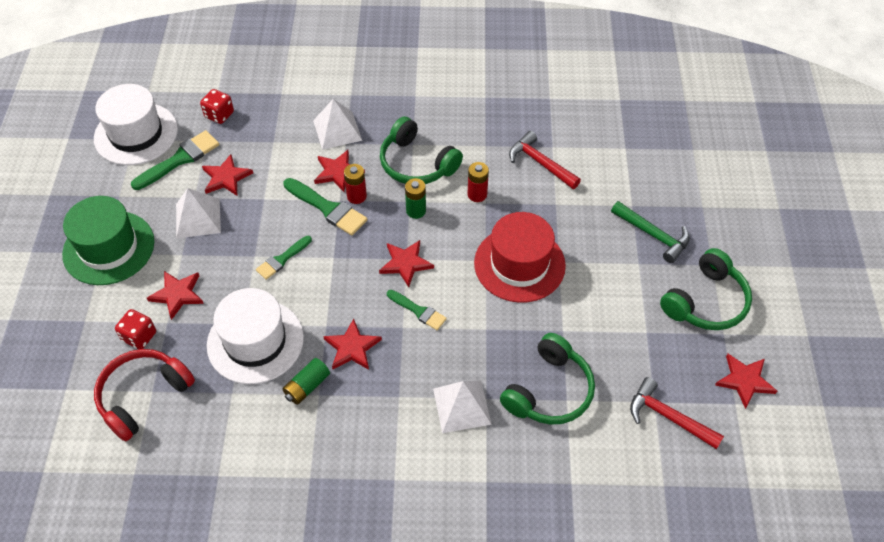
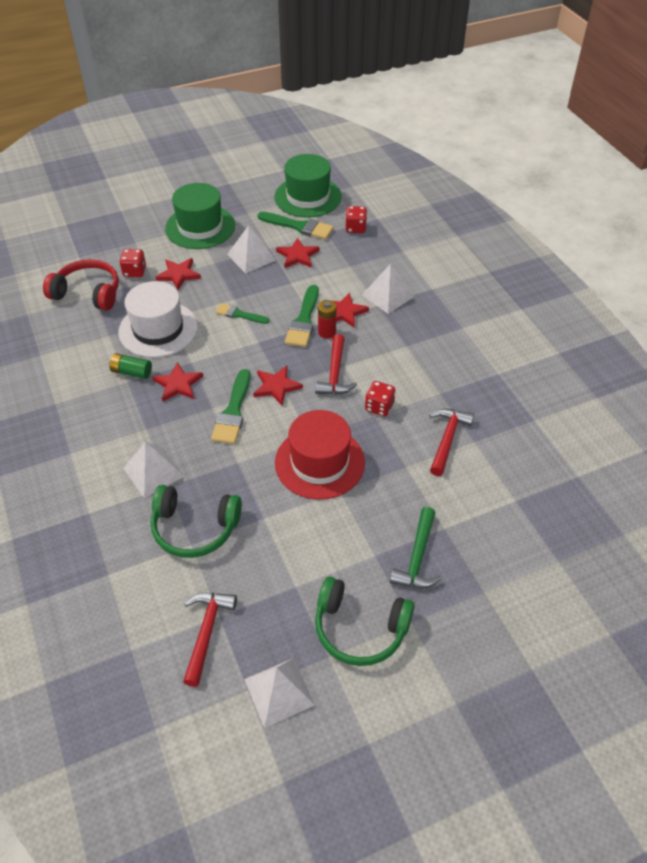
camera: 65 degrees right, 5 degrees down
(136, 134) = (308, 197): white hat -> green hat
(416, 211) = (335, 373): green battery -> red hammer
(417, 163) = (386, 355): green headphones -> none
(418, 311) = (233, 411): green brush -> green brush, size x1.58
(477, 194) = (379, 407): red battery -> red dice
(745, 381) = (279, 692): red star -> white pyramid

